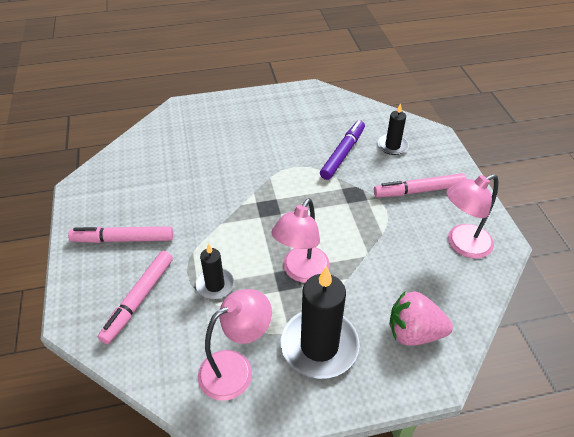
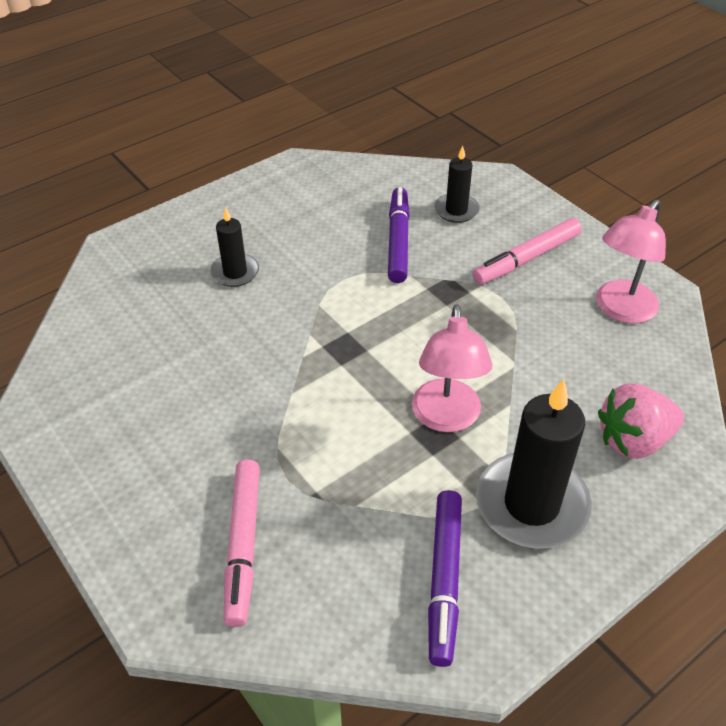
camera: 25 degrees left, 0 degrees up
(123, 239) = (158, 469): pink marker -> none
(215, 285) = (341, 481): black candle -> black candle (235, 272)
(235, 368) = (444, 580): pink lamp -> purple marker

